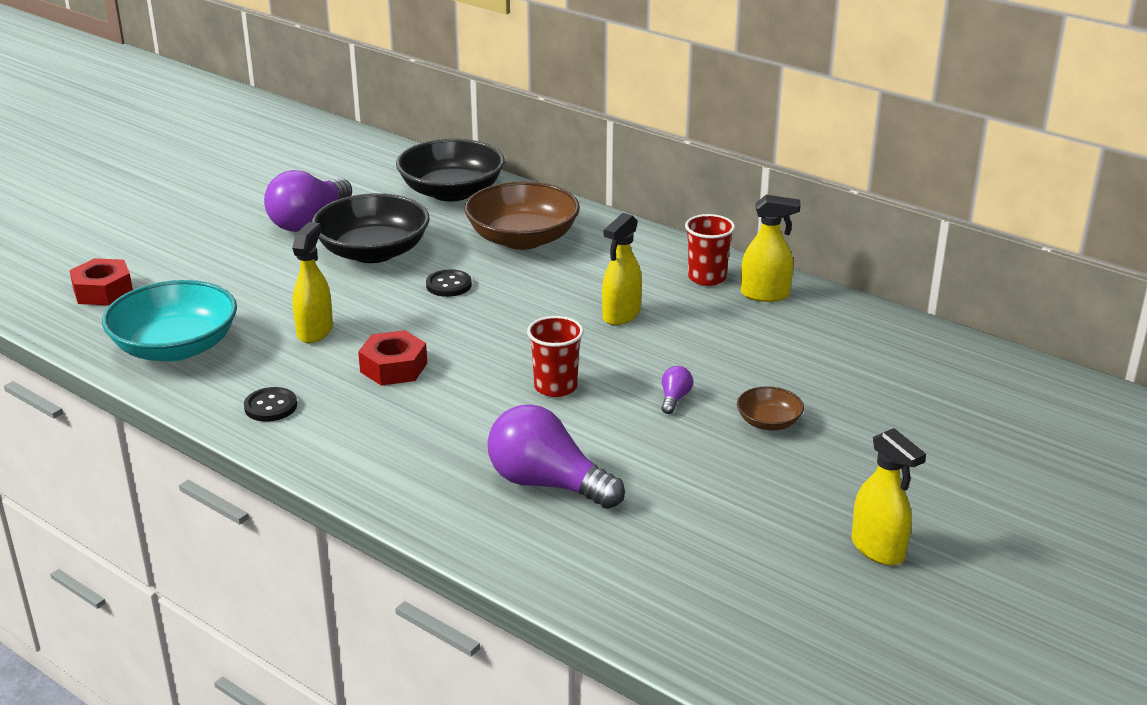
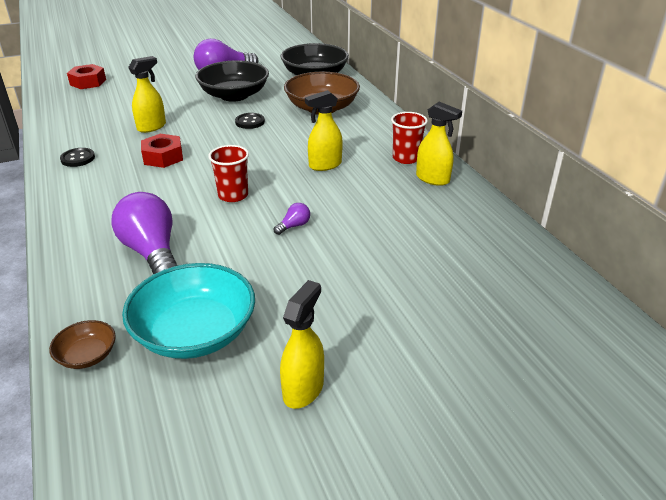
camera: 30 degrees right, 5 degrees up
(175, 347) = (79, 116): turquoise bowl -> turquoise bowl (195, 333)
(768, 422) = (336, 262): brown bowl -> brown bowl (87, 355)
(878, 549) = (303, 389): yellow spray bottle -> yellow spray bottle turned 150 degrees counterclockwise

